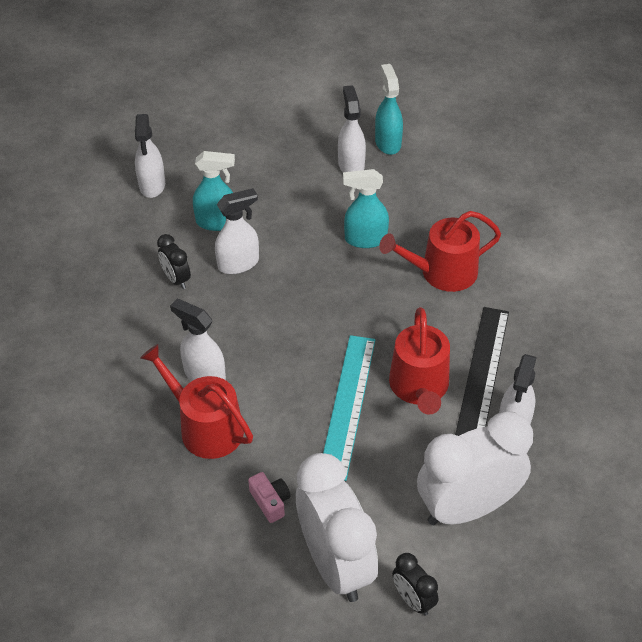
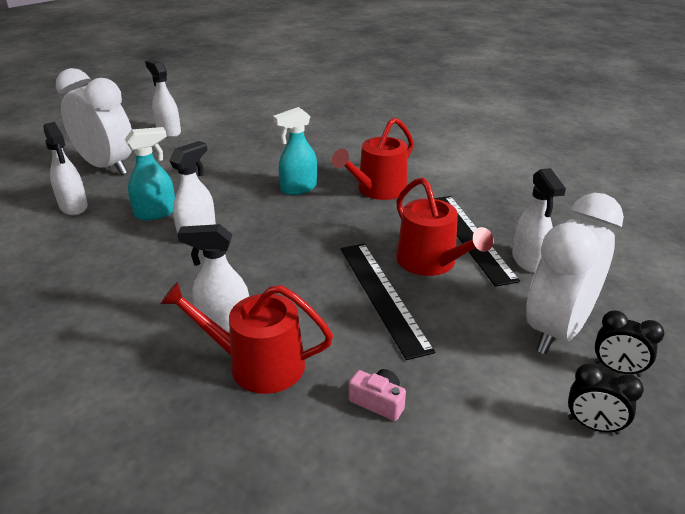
camera: 30 degrees left, 15 degrees down
(176, 279) = (142, 261): black clock -> black clock (617, 369)
(336, 564) = (493, 429): white clock -> white clock (107, 167)
(348, 405) = (382, 295): turquoise ruler -> black ruler
(351, 165) = (249, 152): white spray bottle -> white spray bottle (168, 132)
(387, 143) = (268, 135): turquoise spray bottle -> none

